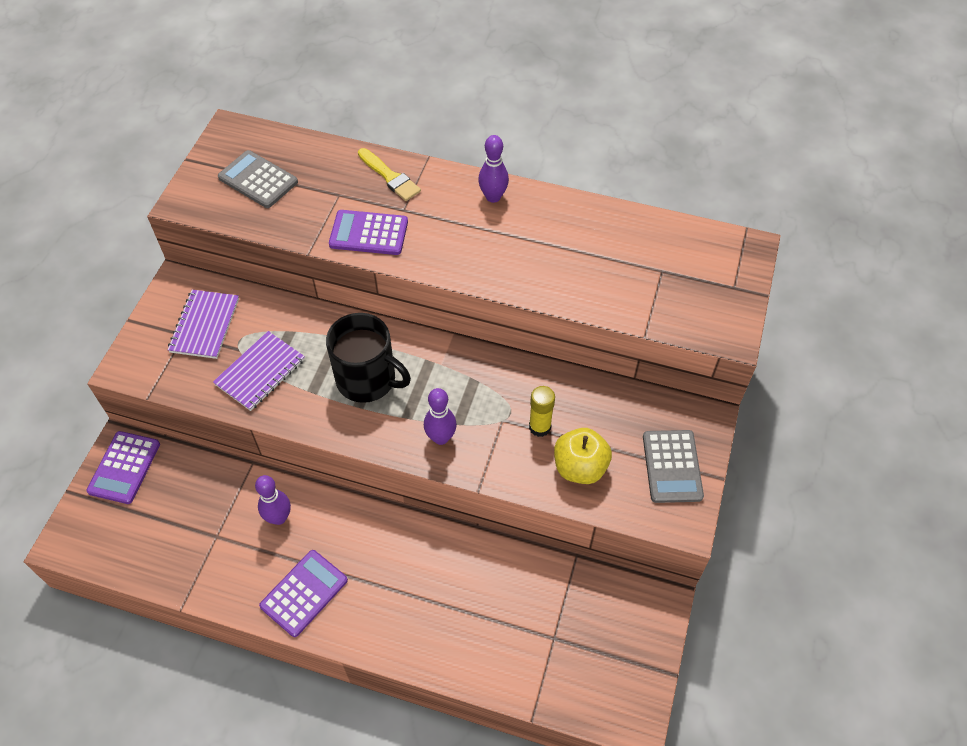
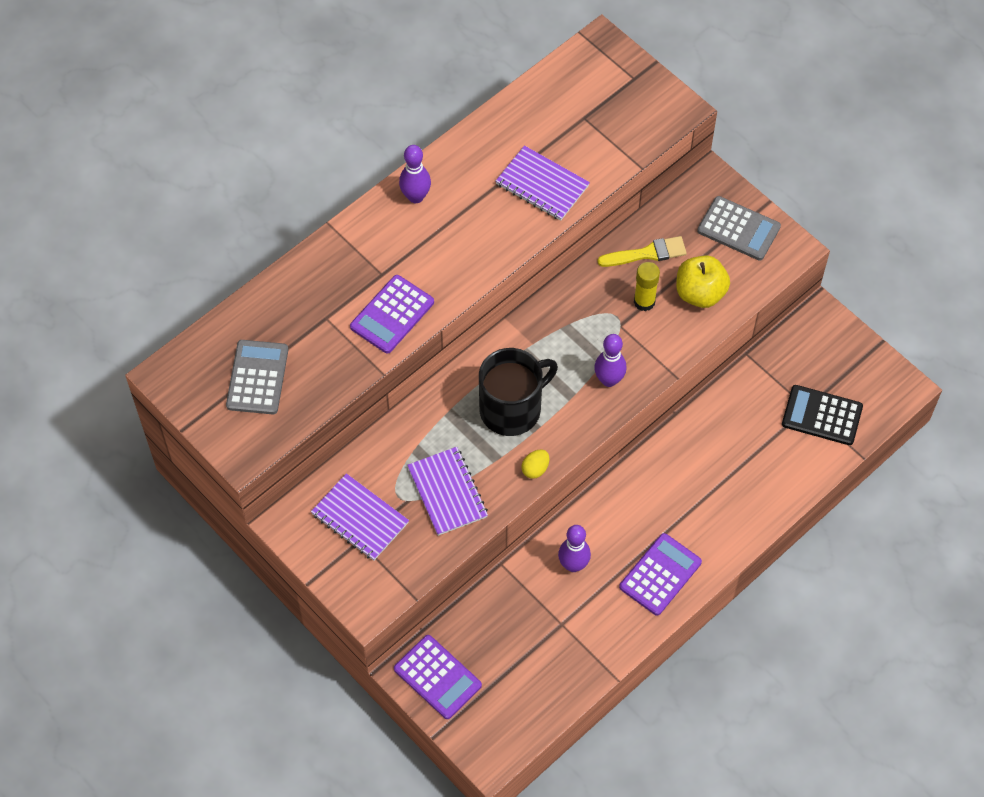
camera: 60 degrees left, 5 degrees up
(258, 180) = (257, 377): grey calculator -> grey calculator turned 120 degrees clockwise
(304, 593) = (660, 575): purple calculator -> purple calculator turned 60 degrees clockwise
(317, 424) = (535, 469): none -> yellow egg
(390, 177) = (332, 266): yellow brush -> yellow brush (647, 253)
(554, 656) = (822, 415): none -> black calculator
(569, 273) = (542, 185): none -> purple notebook

